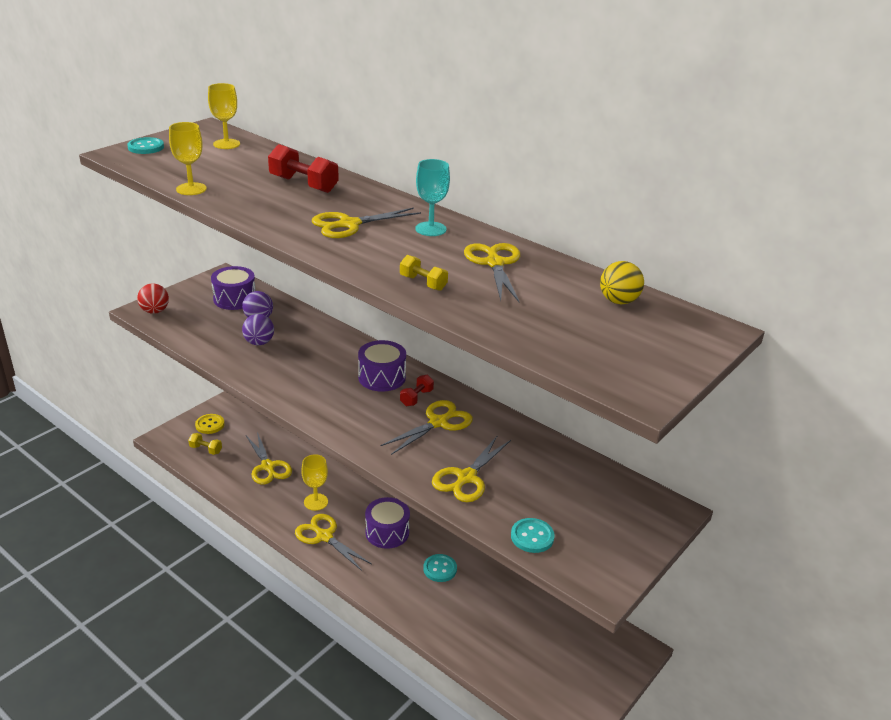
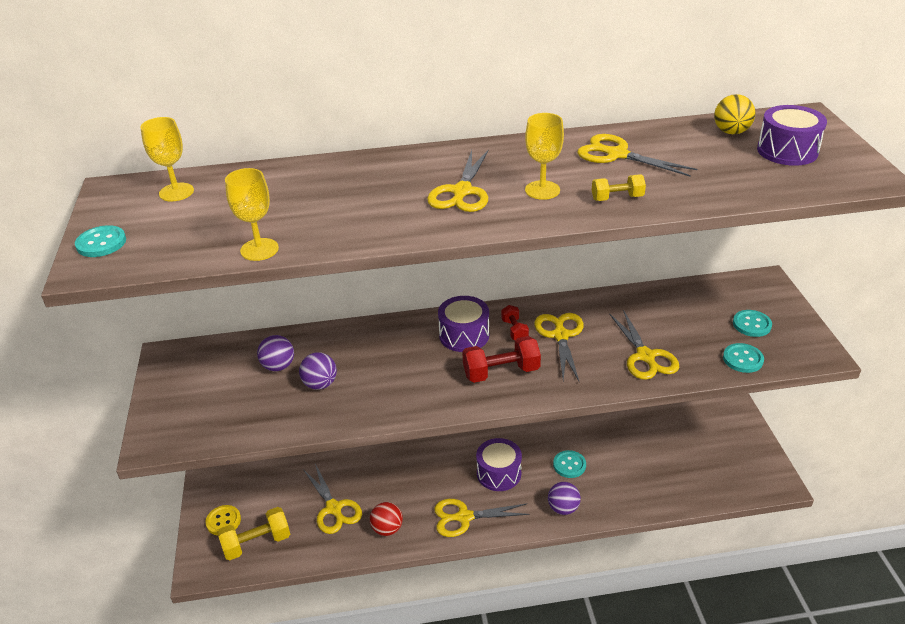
camera: 45 degrees left, 5 degrees up
(155, 311) = (167, 433): red ball -> red ball (387, 529)
(206, 449) = (257, 543): yellow dumbbell -> yellow dumbbell, size x1.74
(234, 299) = (221, 366): purple drum -> purple drum (787, 151)
(268, 466) = (333, 508): yellow scissors -> yellow scissors turned 45 degrees clockwise
(303, 184) = (342, 184): red dumbbell -> red dumbbell (501, 372)
(316, 502) = (416, 499): yellow goblet -> yellow goblet (542, 190)
(389, 588) = (563, 508): none -> purple ball
(430, 229) = (520, 158): turquoise goblet -> none
(591, 525) = (751, 324): none -> turquoise button

